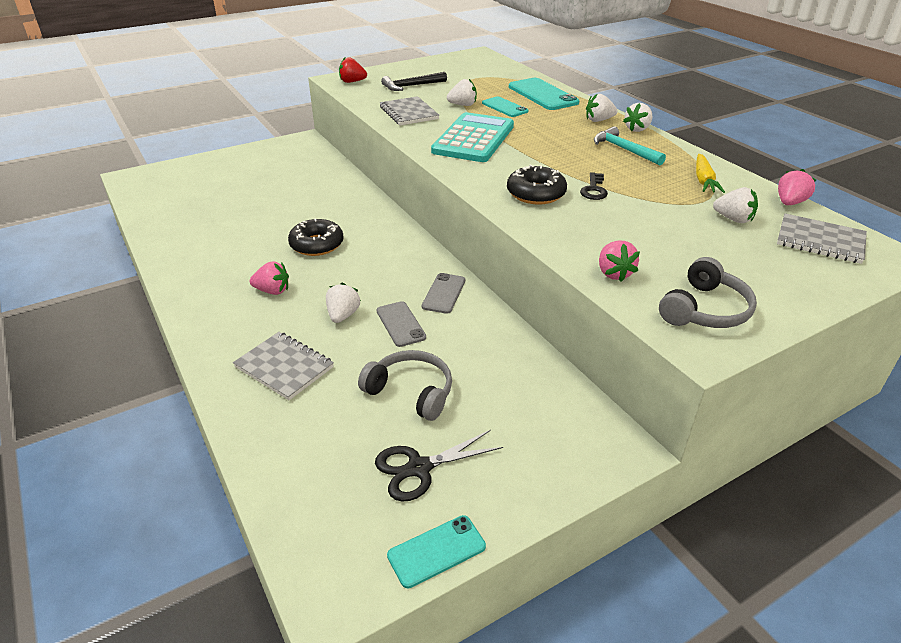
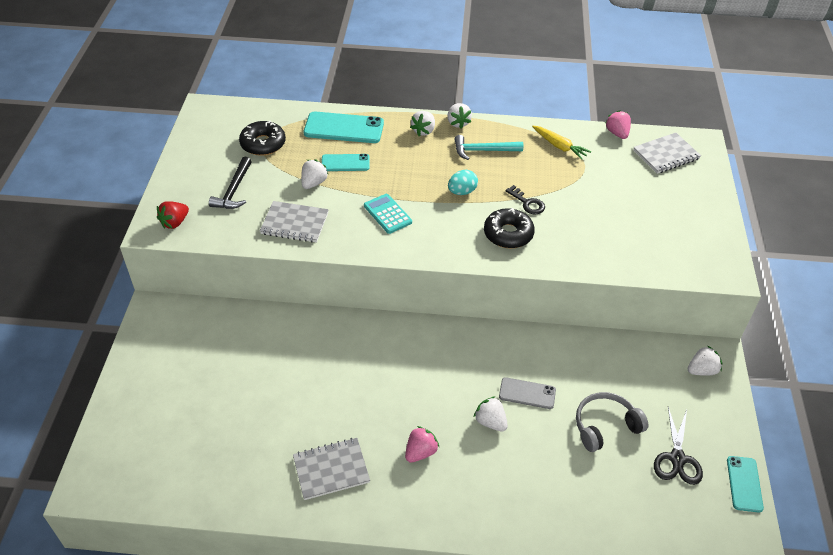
camera: 55 degrees left, 10 degrees up
(284, 367) = (529, 486): grey notebook -> grey notebook (331, 470)
(317, 244) = (373, 391): black donut -> black donut (263, 144)
(444, 293) = (508, 349): grey phone -> none
(473, 139) = (387, 214): turquoise calculator -> turquoise calculator, size x0.53
(553, 157) = (462, 192): none -> turquoise egg
(614, 273) = (636, 261): pink strawberry -> none
(705, 310) = (697, 249): grey headphones -> none
(733, 219) = (616, 169): white strawberry -> white strawberry (702, 370)

